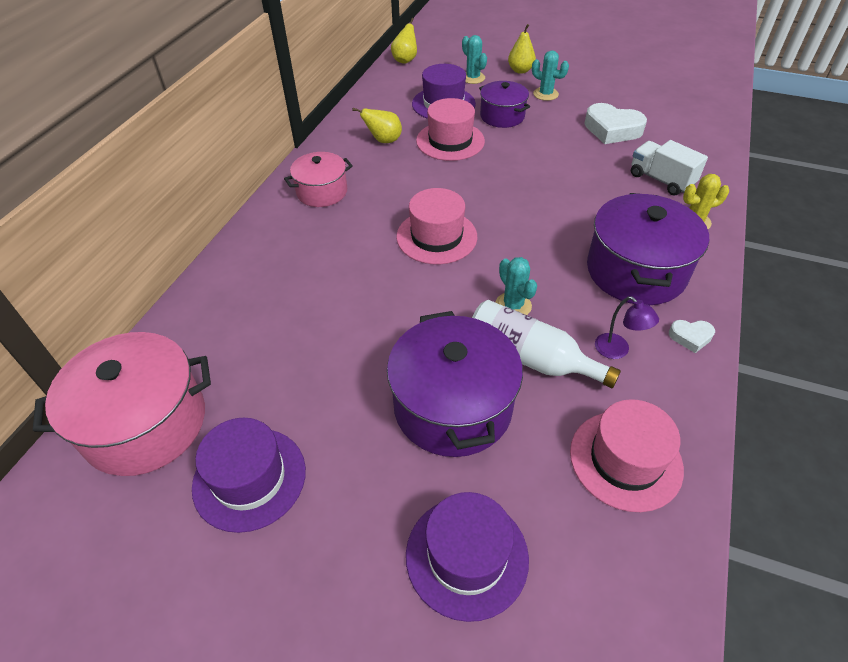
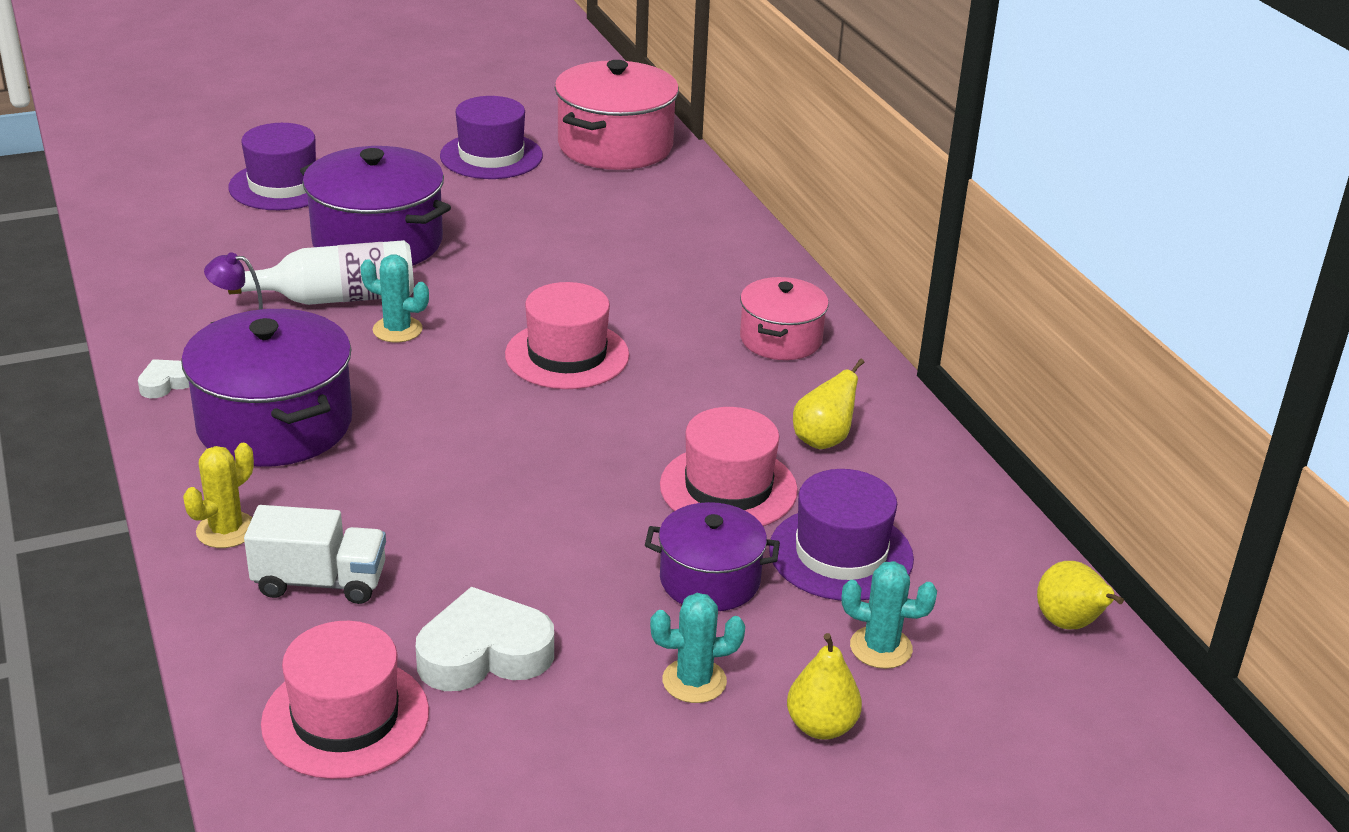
camera: 135 degrees right, 15 degrees down
(625, 460) = (188, 271): pink hat -> pink hat (345, 718)

